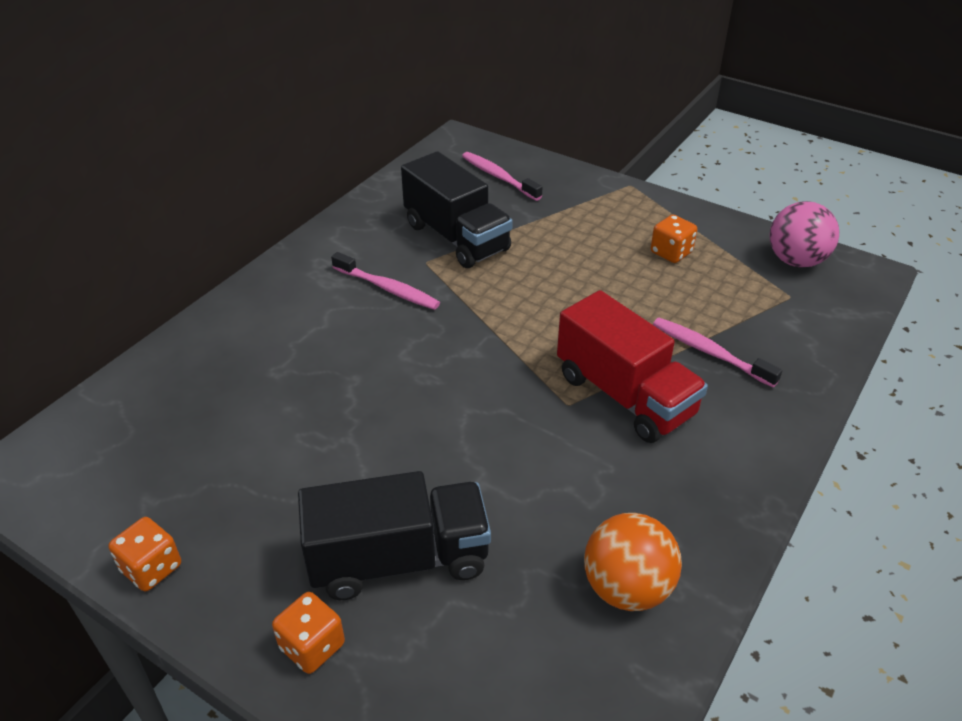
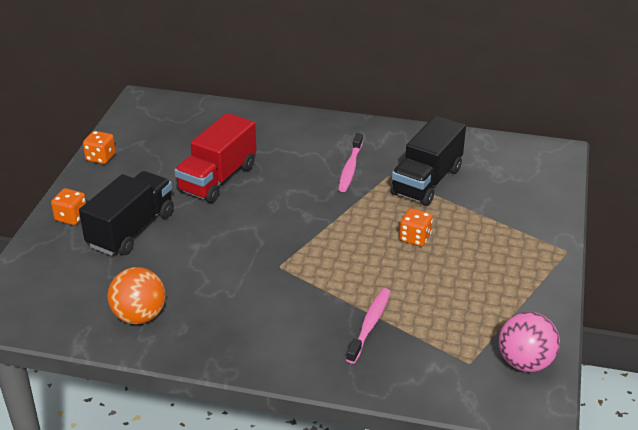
camera: 70 degrees right, 5 degrees down
(399, 559) = (131, 230): black truck -> black truck turned 120 degrees counterclockwise
(498, 177) = (521, 182): pink toothbrush -> none
(624, 395) = (301, 290): red truck -> red truck (218, 178)
(671, 253) = (484, 288): orange dice -> orange dice (415, 238)

